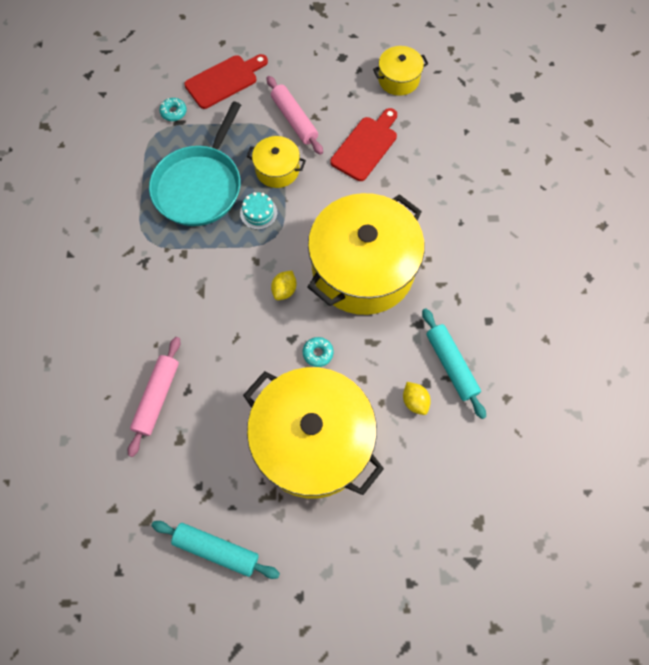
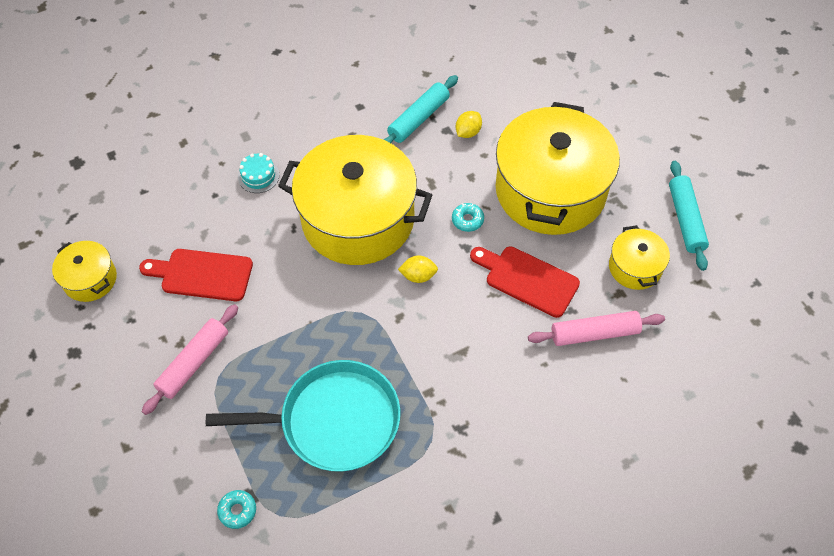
camera: 115 degrees left, 10 degrees down
(224, 80) = (161, 474): red cutting board -> red cutting board (527, 279)
(258, 213) = (339, 341): turquoise cake -> turquoise cake (258, 176)
(277, 170) = (273, 349): yellow pot -> yellow pot (635, 267)

